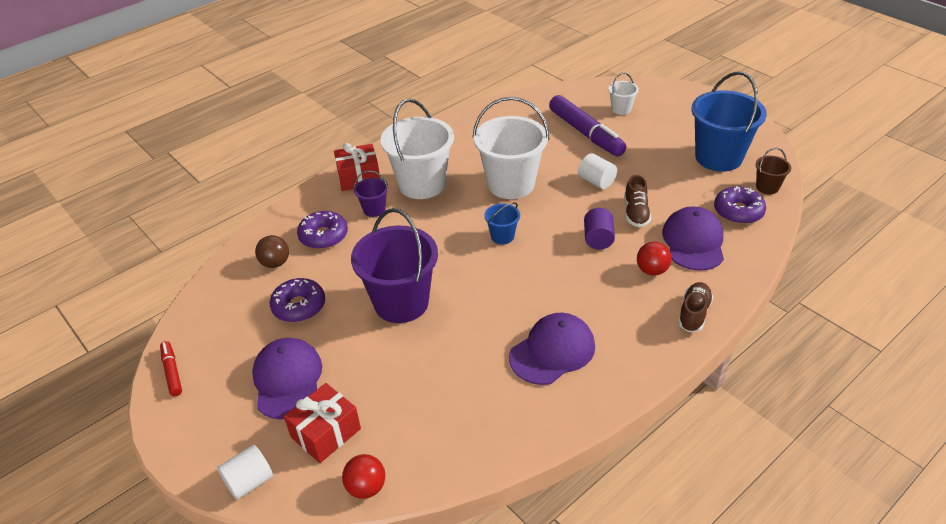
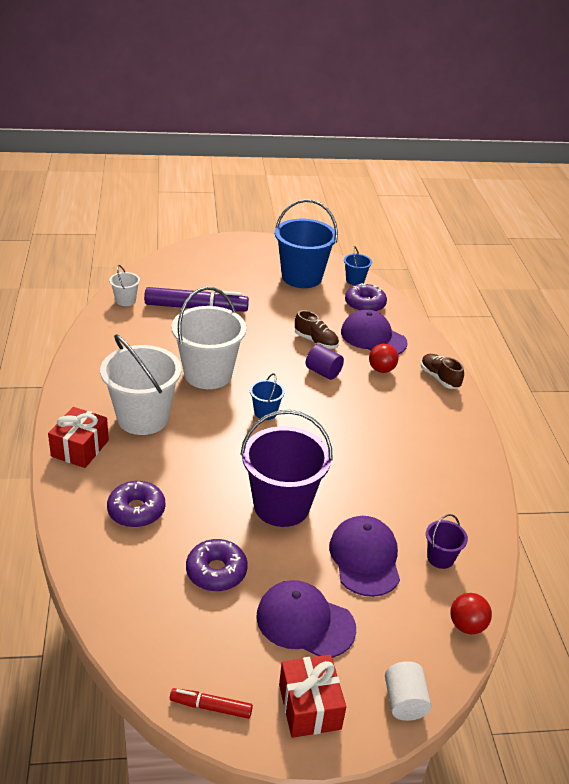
camera: 60 degrees left, 5 degrees down
(275, 263) = (135, 561): brown ball -> none
(326, 433) = (389, 624): red gift -> red gift (309, 706)
(374, 209) = (140, 461): purple bucket -> purple bucket (440, 558)
(552, 351) = (415, 457): purple cap -> purple cap (365, 558)
(596, 181) = (259, 336): white cylinder -> none
(621, 109) = (190, 278): white bucket -> white bucket (125, 300)
(767, 187) = (355, 280): brown bucket -> blue bucket

